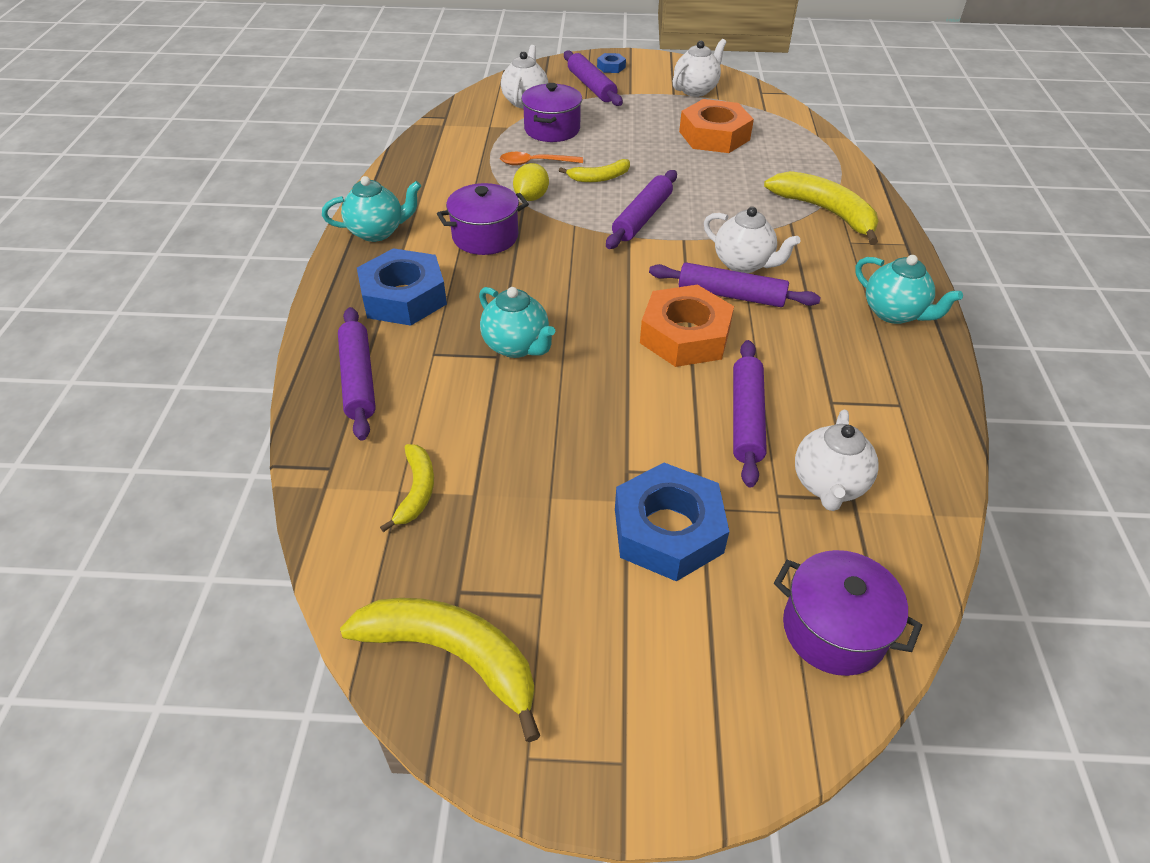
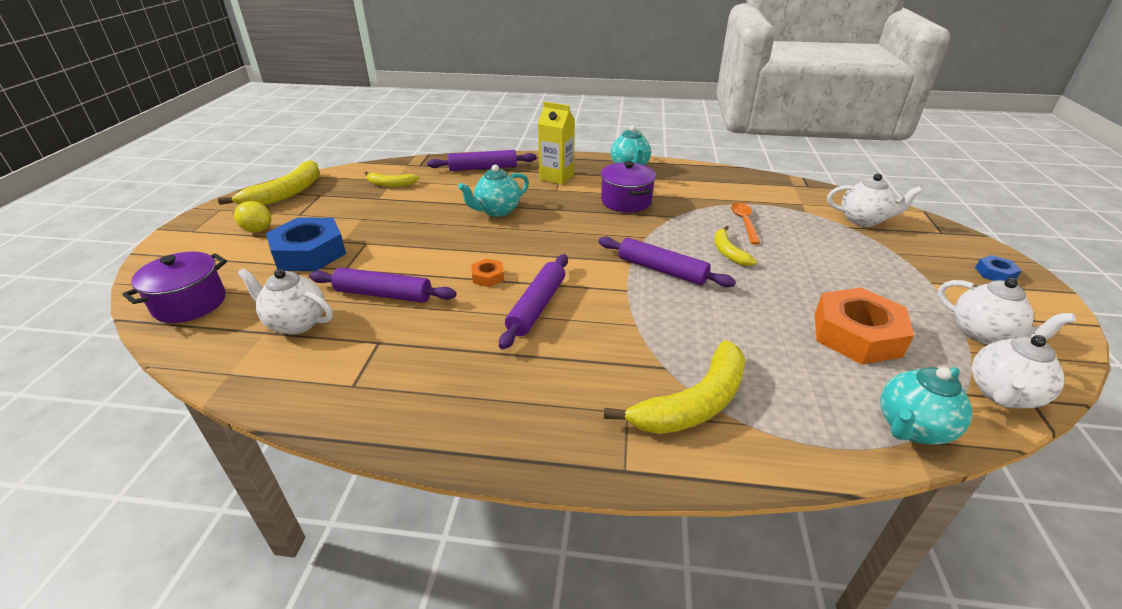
camera: 95 degrees right, 10 degrees down
(404, 297) = (556, 177): blue nut -> yellow carton
(531, 197) = (685, 219): yellow lemon -> yellow lemon (257, 230)
(552, 129) = (812, 232): purple pot -> none
(591, 86) = (928, 258): purple rolling pin -> none
(685, 335) = (488, 277): orange nut -> orange nut, size x0.45
(743, 264) = (585, 321): white teapot -> white teapot (1002, 394)
(894, 313) = (485, 417): turquoise teapot -> turquoise teapot (911, 428)

